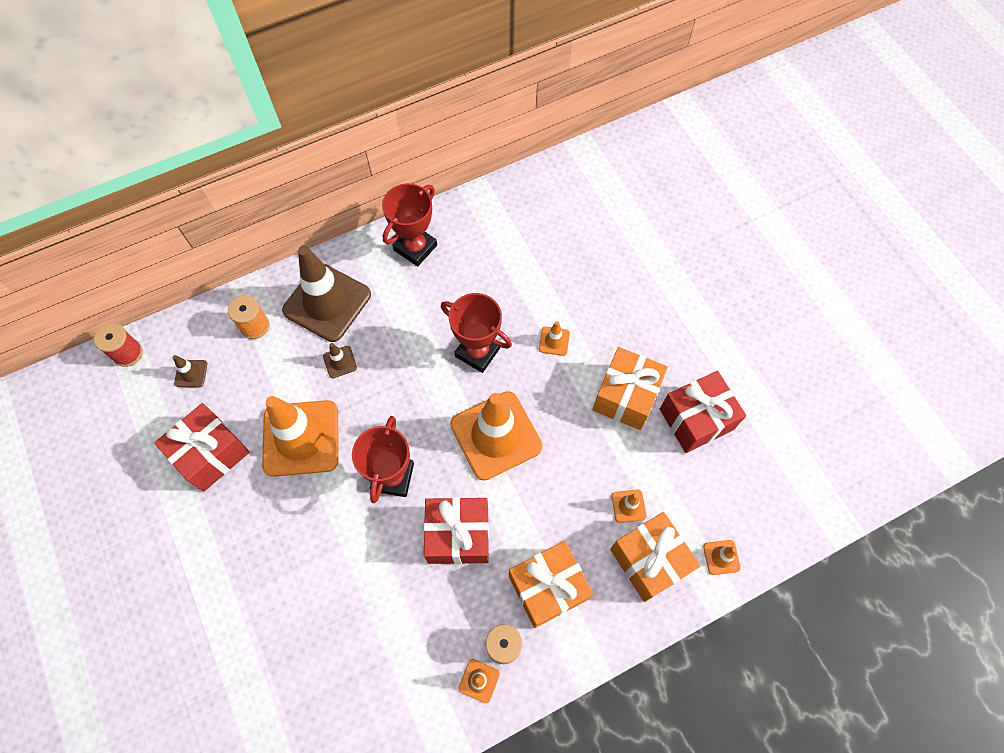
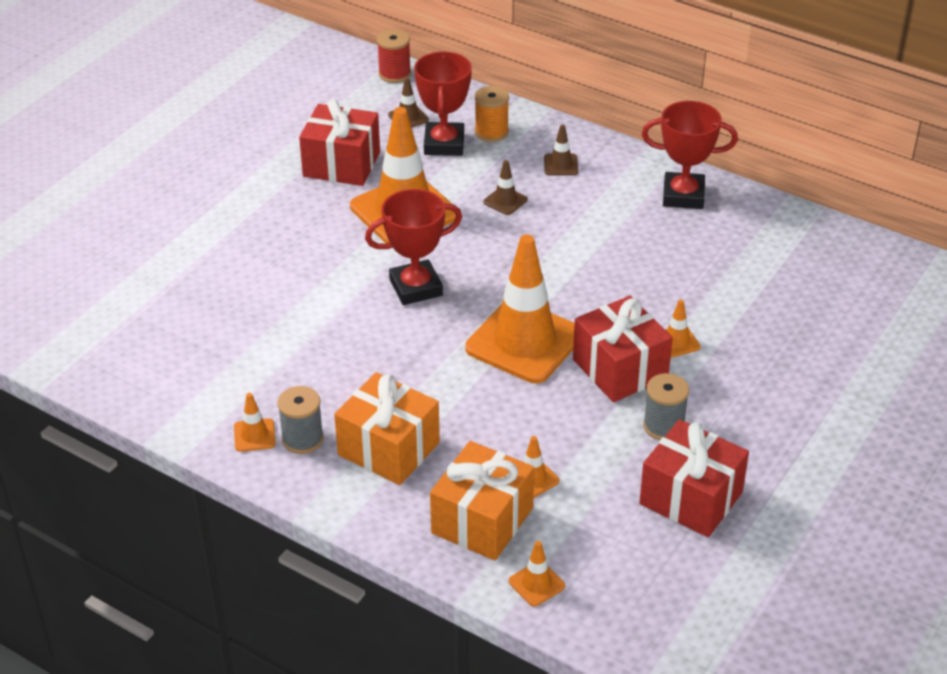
camera: 60 degrees right, 25 degrees down
(327, 302) = (561, 165): brown traffic cone -> brown traffic cone, size x0.41
(458, 535) = (392, 359): red gift -> red gift (620, 369)
(477, 352) = (607, 289): red trophy -> red trophy (444, 144)
(626, 396) = (663, 426): orange gift -> grey spool

